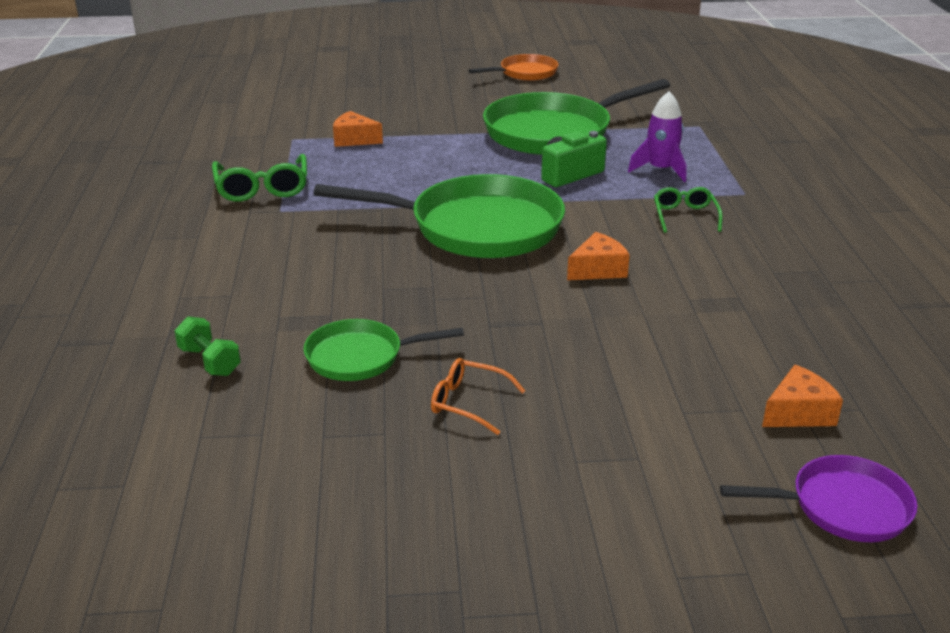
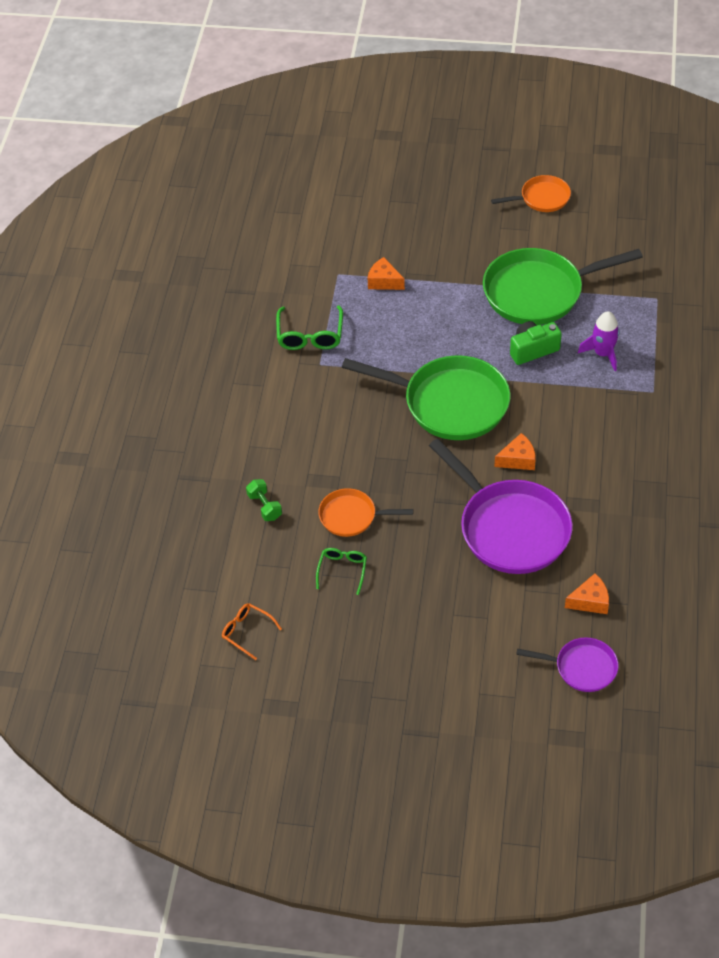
camera: 15 degrees right, 20 degrees up
(361, 357) = (352, 516): green pan -> orange pan
(468, 403) = (406, 563): orange glasses -> orange glasses (247, 632)
(621, 341) = (509, 528): none -> purple pan
(685, 216) = (598, 412): green glasses -> green glasses (342, 570)

